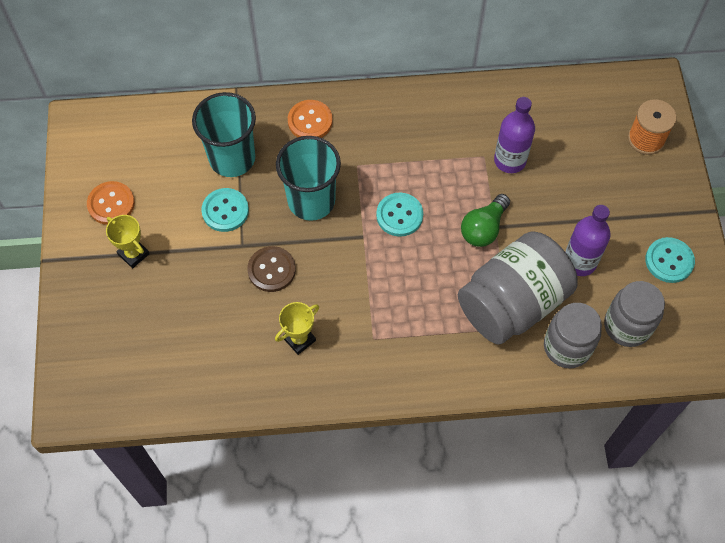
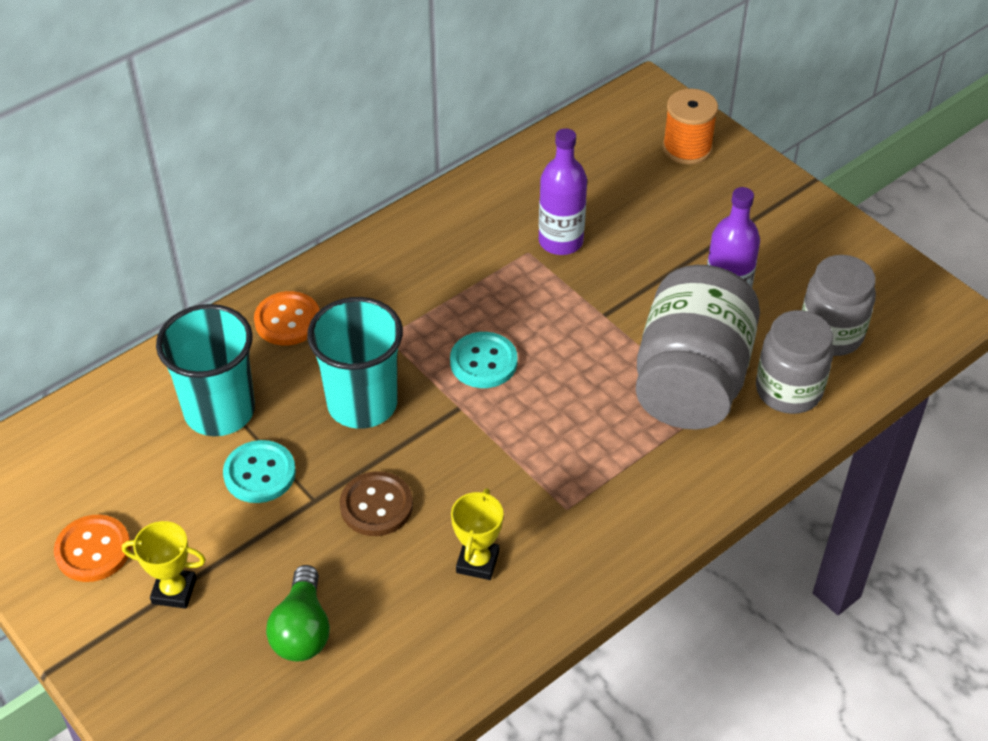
camera: 35 degrees left, 15 degrees down
(483, 228) = (592, 324): green light bulb -> green light bulb (302, 630)
(669, 261) = (815, 249): turquoise button -> none

